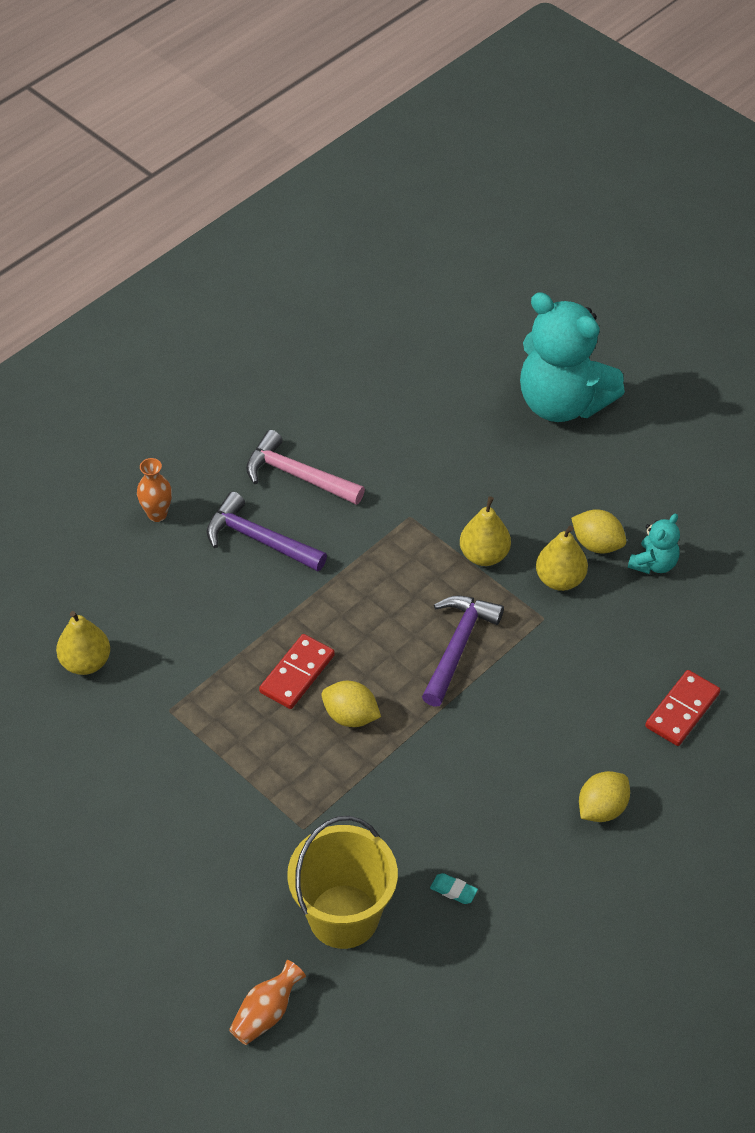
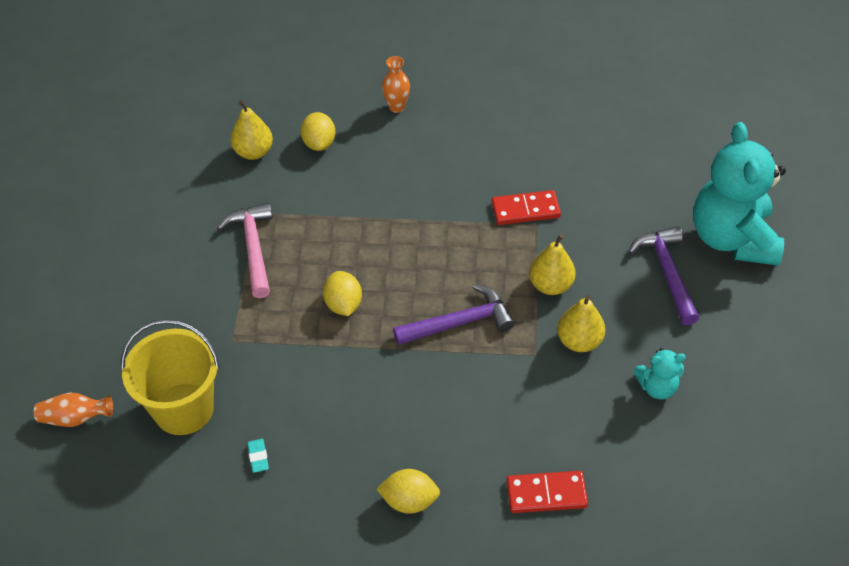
camera: 50 degrees right, 0 degrees up
(259, 539) = (431, 165): purple hammer -> purple hammer (667, 273)
(297, 475) = (502, 148): pink hammer -> pink hammer (253, 248)
(297, 673) = (348, 254): red domino -> red domino (525, 210)
(597, 544) = (634, 341): yellow lemon -> yellow lemon (319, 143)

